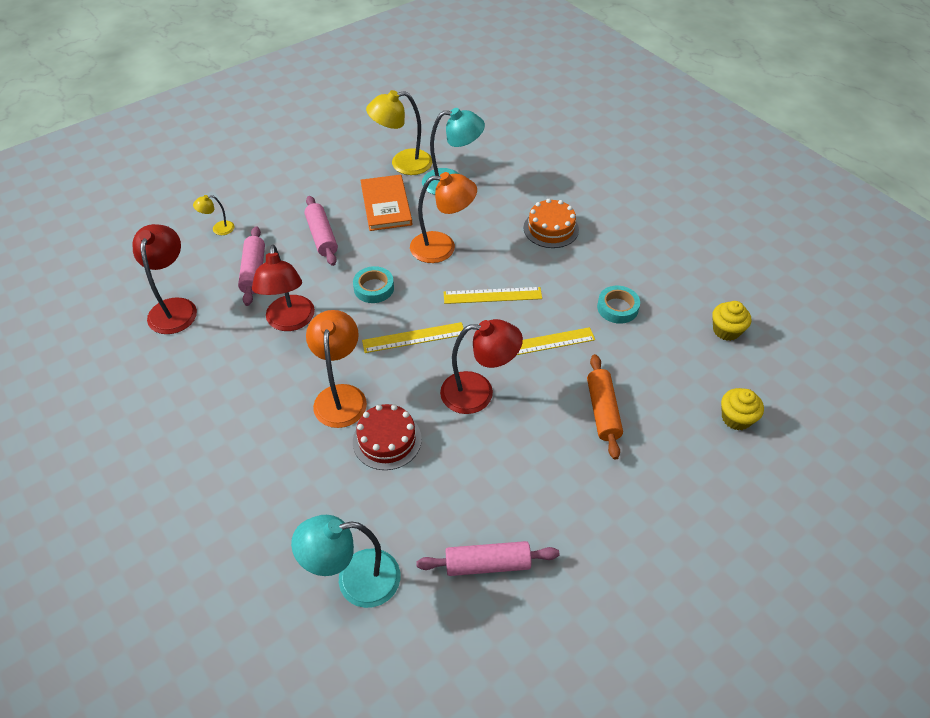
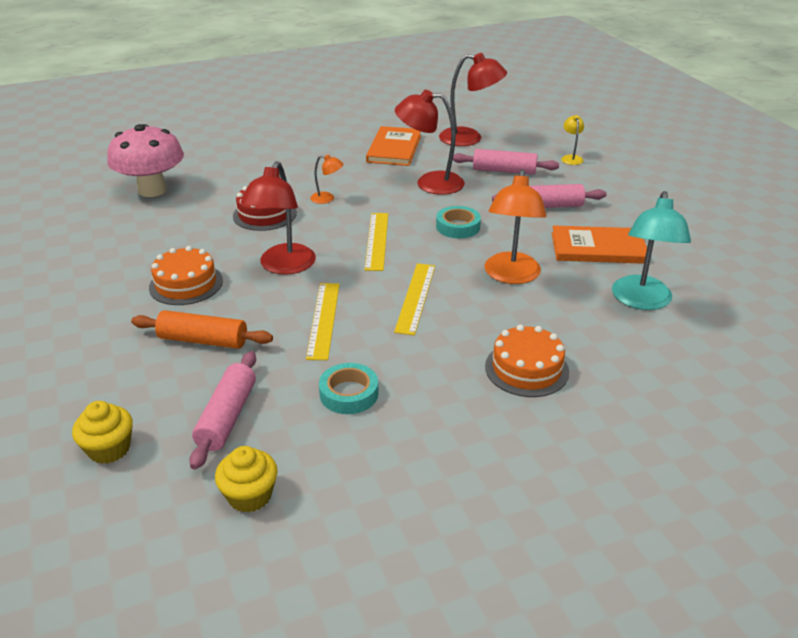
camera: 105 degrees right, 15 degrees down
(207, 367) = (394, 148): none -> orange book
(341, 396) = (327, 199): orange lamp -> orange lamp, size x0.49
(355, 580) = (152, 190): turquoise lamp -> pink mushroom
(403, 163) = (683, 268): yellow lamp -> none
(487, 564) = (109, 243): pink rolling pin -> pink rolling pin (227, 417)
(532, 457) = (186, 284): none -> orange cake

